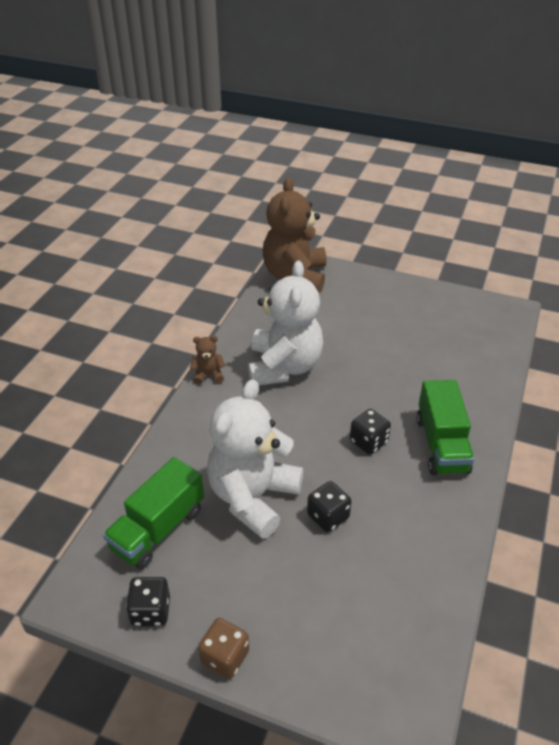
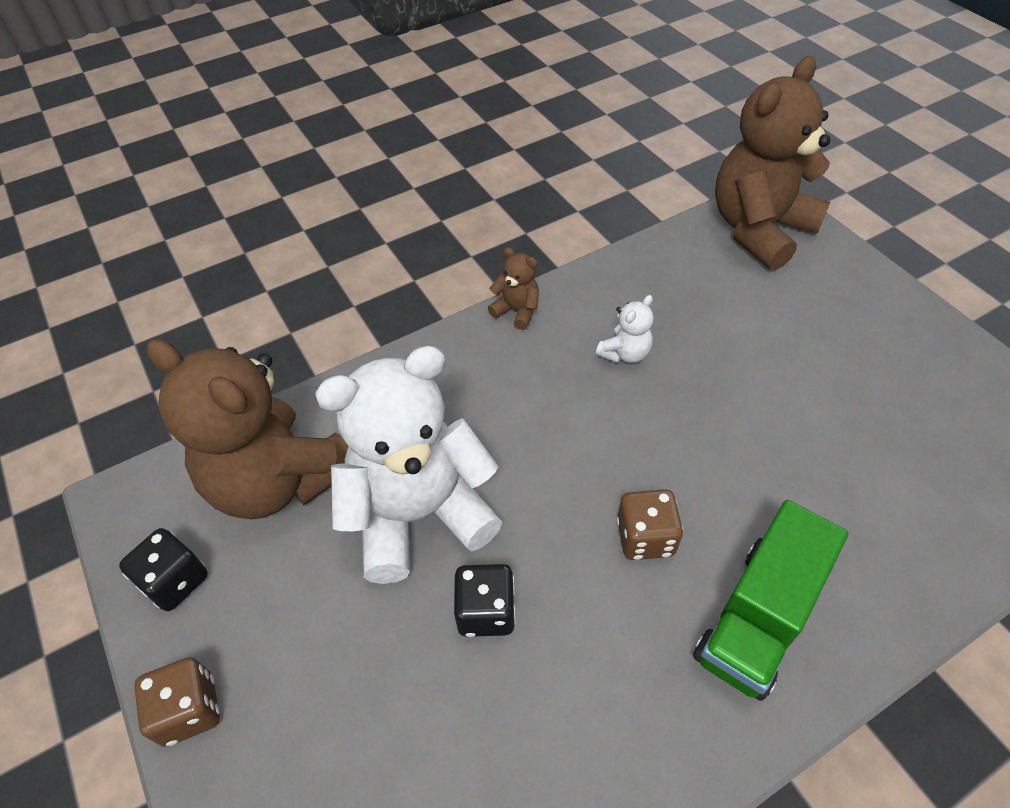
camera: 40 degrees right, 10 degrees up
(158, 529) = (278, 480): green truck -> brown teddy bear
(284, 367) = (625, 353): white teddy bear -> white teddy bear, size x0.41
(368, 442) = (645, 537): black dice -> brown dice

